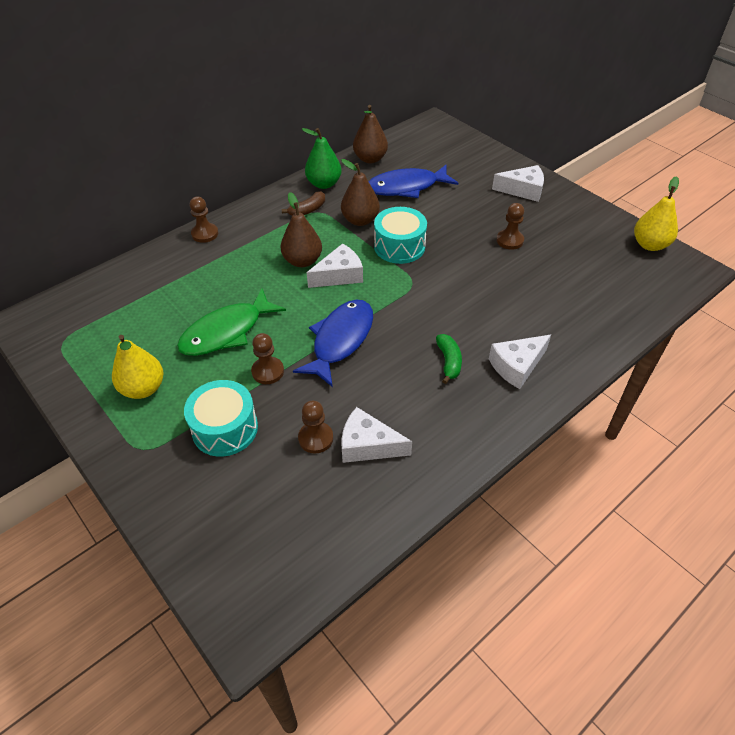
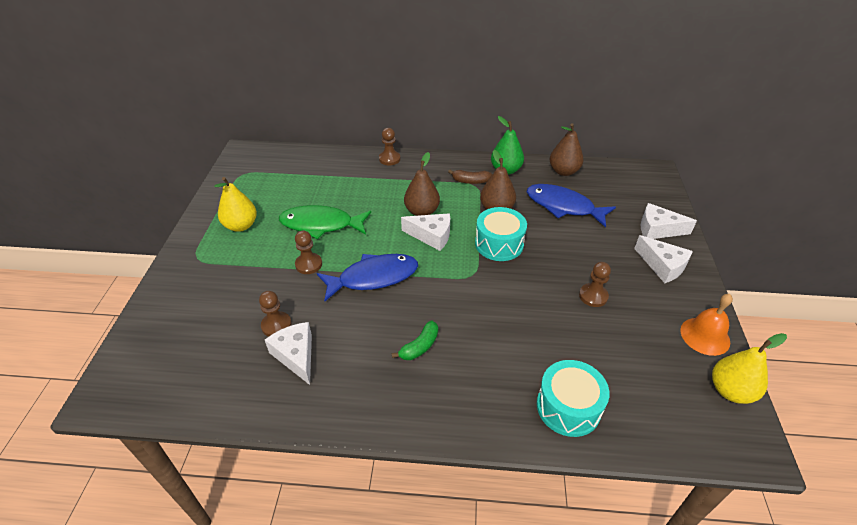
camera: 45 degrees right, 5 degrees down
(225, 428) = (244, 279): turquoise drum -> turquoise drum (568, 407)
(517, 366) = (463, 390): white cheese -> white cheese (658, 229)
(599, 221) = (705, 336): none -> orange bell

